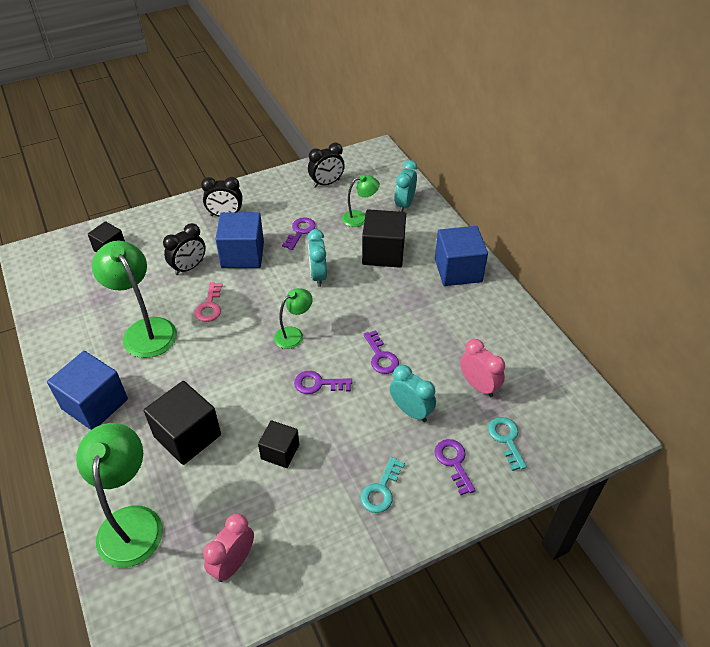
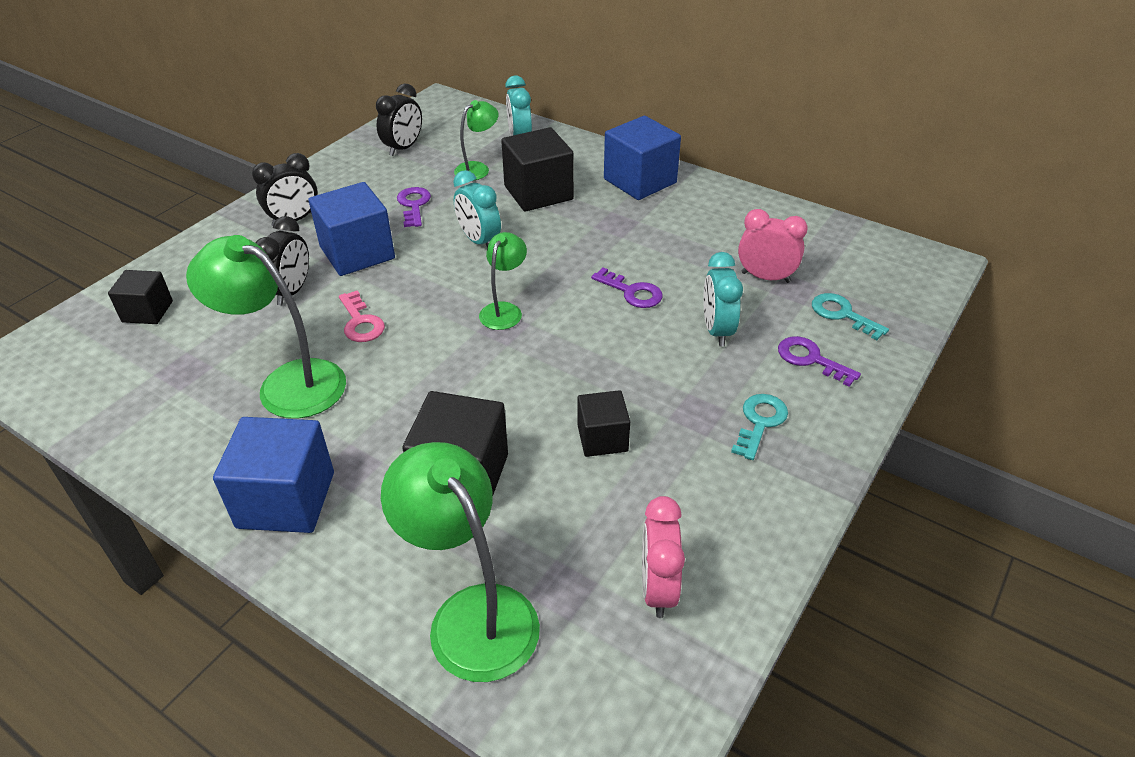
camera: 30 degrees left, 5 degrees down
(318, 384) = (582, 348): purple key -> none
(381, 490) = (760, 422): turquoise key -> turquoise key turned 150 degrees counterclockwise
(411, 411) = (717, 330): turquoise clock -> turquoise clock turned 105 degrees counterclockwise

